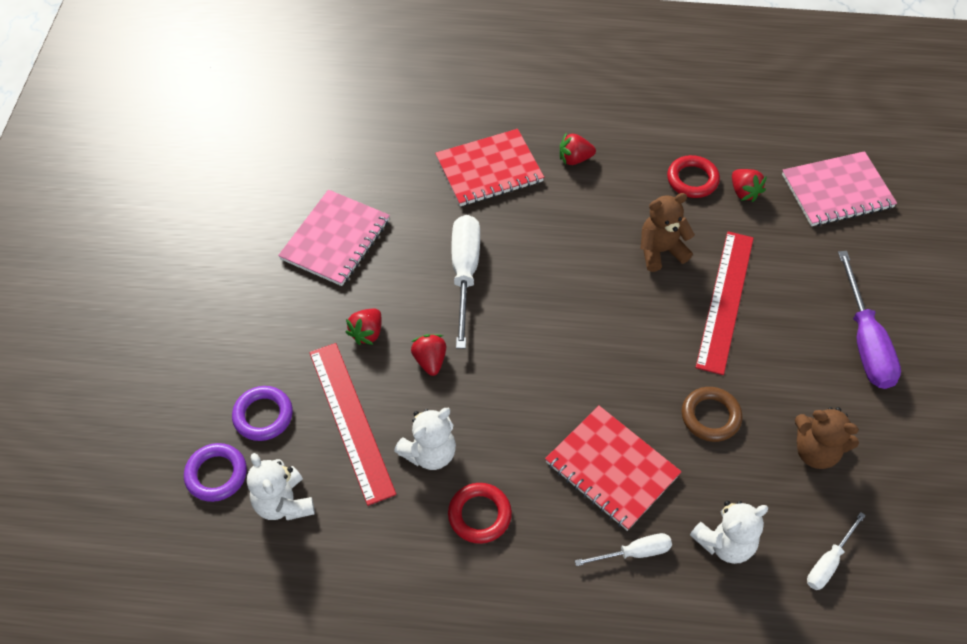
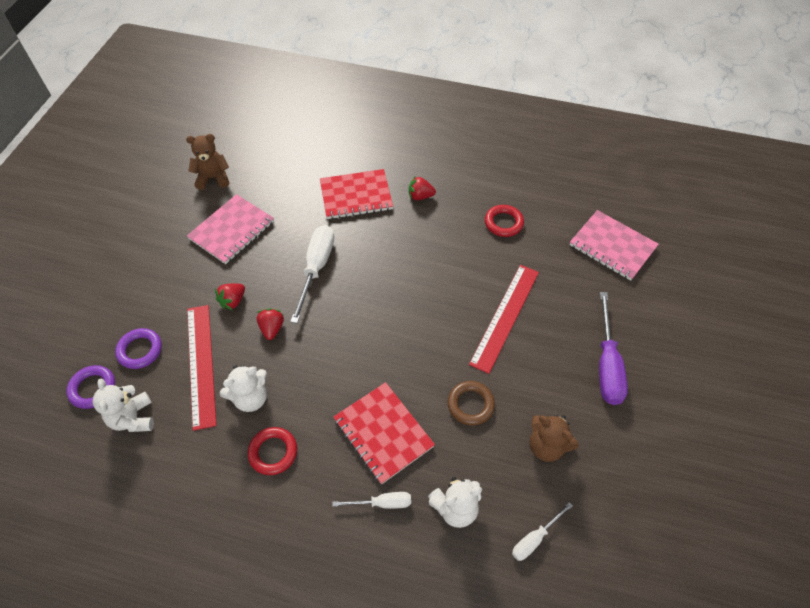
camera: 10 degrees right, 0 degrees up
(660, 251) = (466, 272): brown teddy bear -> brown teddy bear (213, 178)
(744, 192) = (540, 237): red strawberry -> none
(837, 191) = (612, 246): pink notebook -> pink notebook turned 45 degrees clockwise

